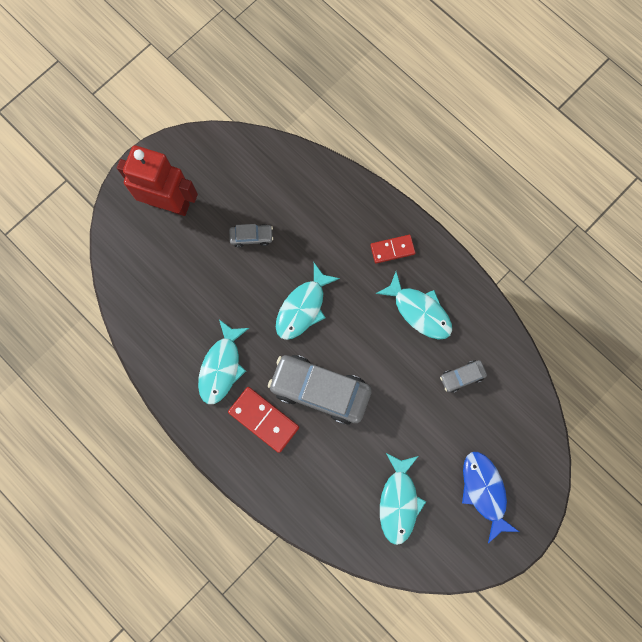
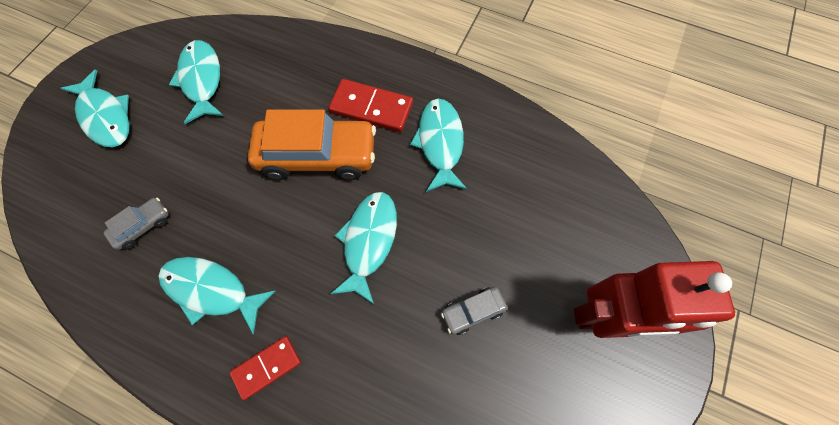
camera: 160 degrees right, 10 degrees down
(320, 390) = (317, 155): grey car -> orange car
(484, 491) = (106, 117): blue fish -> turquoise fish

